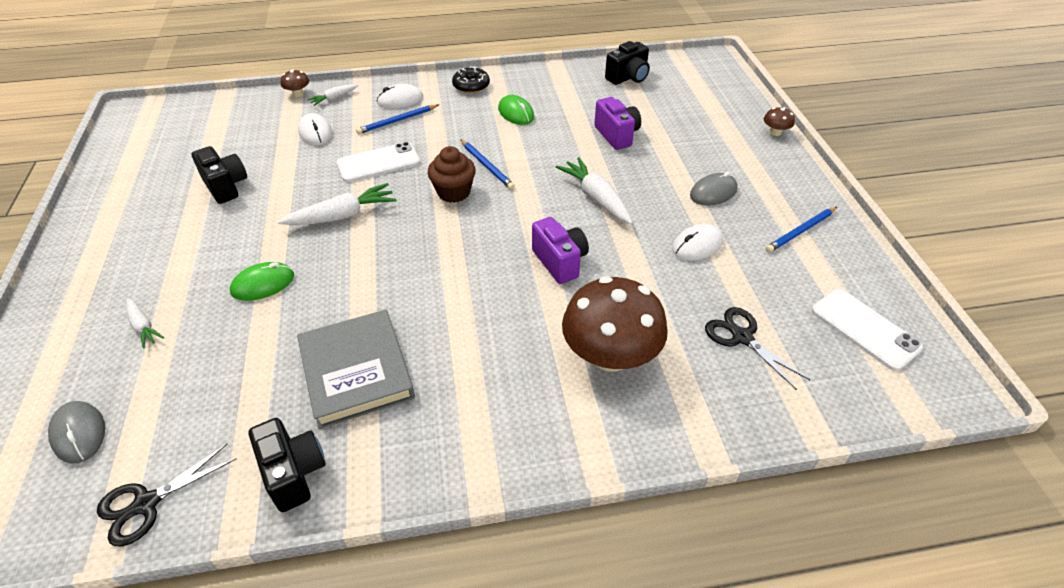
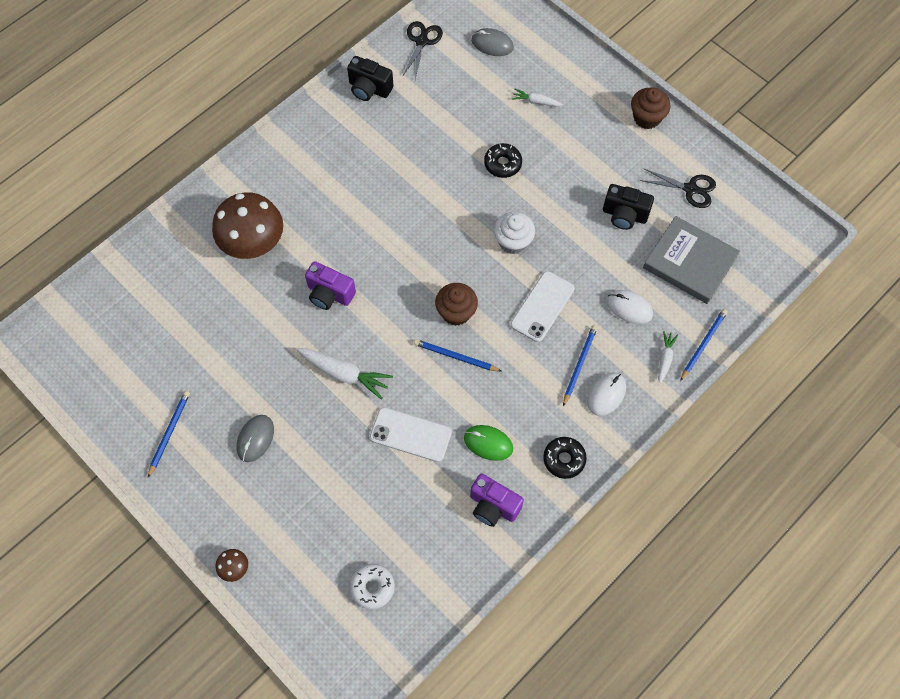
camera: 145 degrees right, 20 degrees up
(80, 247) = (647, 118): none -> brown cupcake
(263, 284) = (502, 164): green mouse -> black donut
(298, 94) = (703, 344): brown mushroom -> blue pencil
(342, 216) = (513, 241): white carrot -> white cupcake
(356, 371) = (389, 149): grey book -> grey book (689, 262)
(616, 135) = (376, 468): purple camera -> purple camera (493, 506)
(628, 78) = (424, 578): black camera -> none
(669, 87) = (372, 587): none -> white donut
(697, 245) = (242, 369): white mouse -> none
(742, 337) = (178, 303): black scissors -> black scissors (690, 189)
(864, 329) = (100, 357): white phone -> white phone (410, 434)

